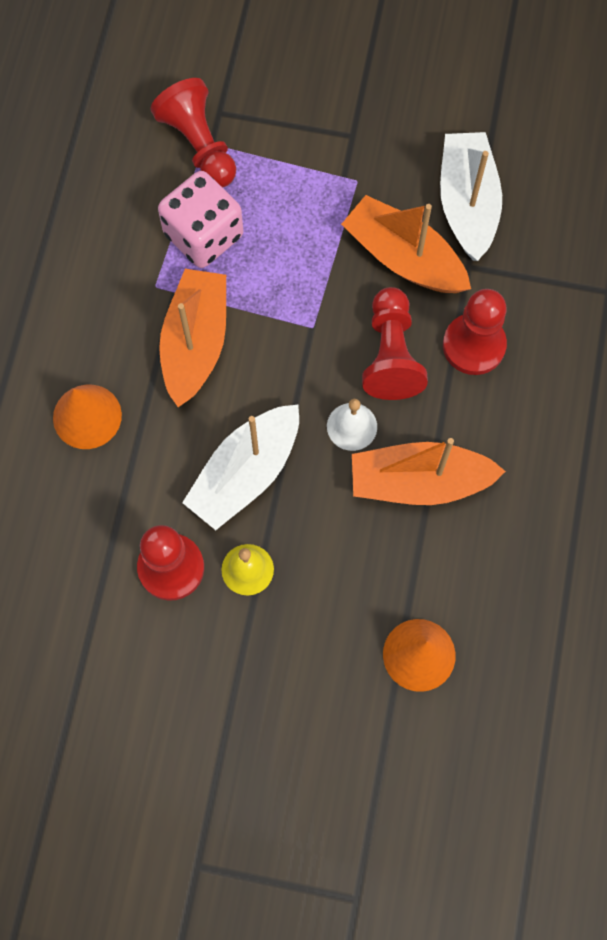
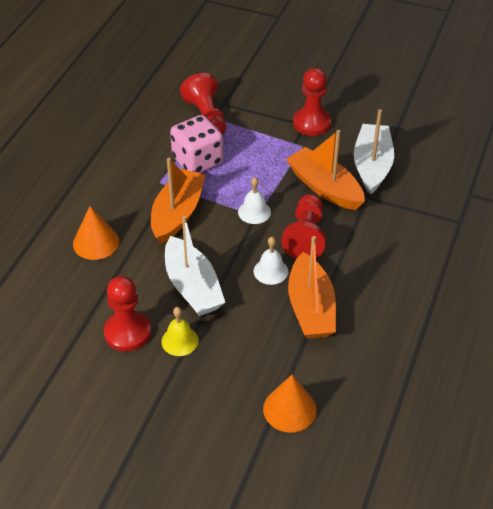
camera: 10 degrees right, 25 degrees down
(246, 473) = (192, 287): white boat -> white boat turned 75 degrees counterclockwise
(308, 321) = (254, 212): none -> white bell
(419, 481) = (310, 308): orange boat -> orange boat turned 105 degrees counterclockwise
(474, 345) = (363, 238): red pawn -> red pawn (311, 123)

